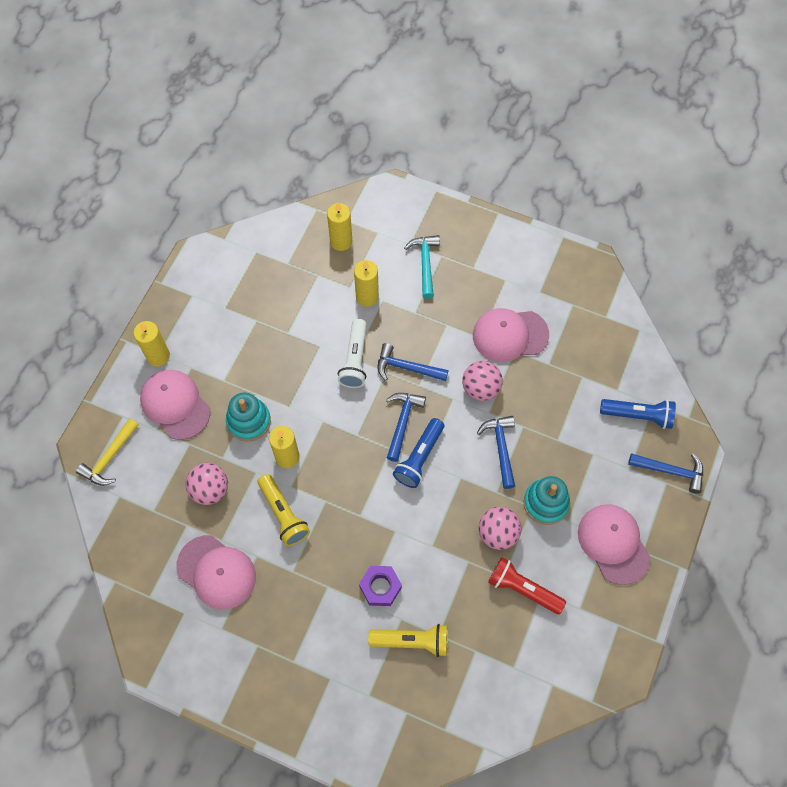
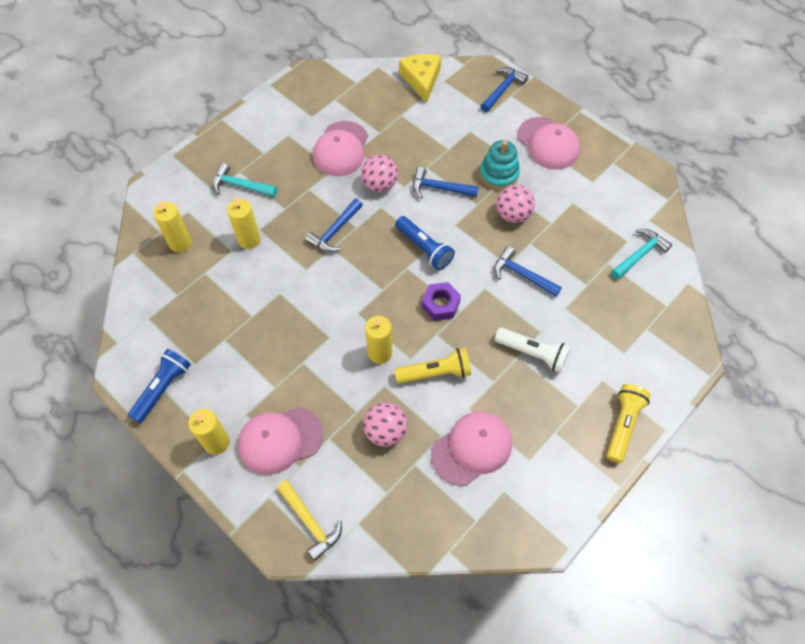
camera: 70 degrees left, 5 degrees down
(249, 421) = (328, 376): turquoise stacking toy -> none
(355, 360) = (307, 268): white flashlight -> white flashlight (533, 353)
(380, 587) = (531, 314): purple nut -> purple nut (440, 304)
(402, 422) = (386, 251): blue hammer -> blue hammer (522, 275)
(412, 641) = (586, 305): yellow flashlight -> yellow flashlight (623, 425)
(499, 685) = (639, 255): none -> turquoise hammer
(523, 589) = (565, 213): red flashlight -> none
(613, 544) = (548, 143): pink cap -> pink cap turned 120 degrees counterclockwise
(638, 415) = (449, 92): blue flashlight -> blue flashlight (163, 388)
(643, 380) = (421, 80): none -> yellow cheese

